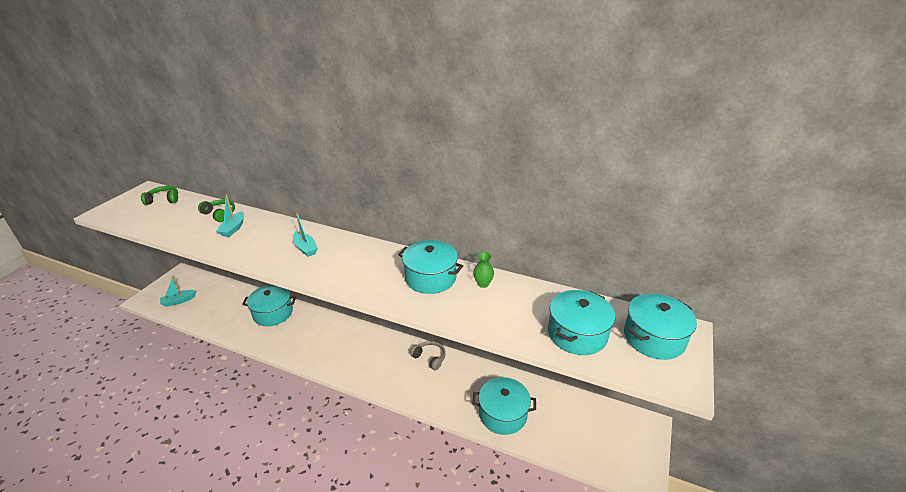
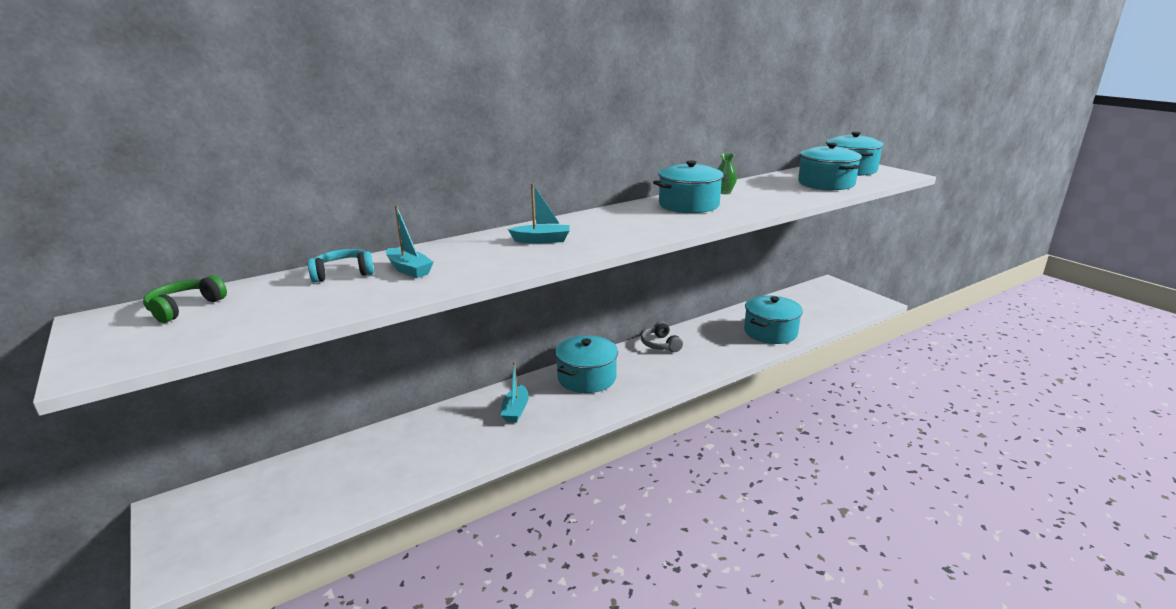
camera: 55 degrees left, 10 degrees down
(179, 301) = (257, 522): turquoise boat -> turquoise boat (515, 410)
(219, 214) = (343, 273): green headphones -> turquoise headphones
(273, 313) = (440, 428): turquoise pot -> turquoise pot (587, 378)
(429, 358) = (660, 344): grey headphones -> grey headphones turned 90 degrees counterclockwise

